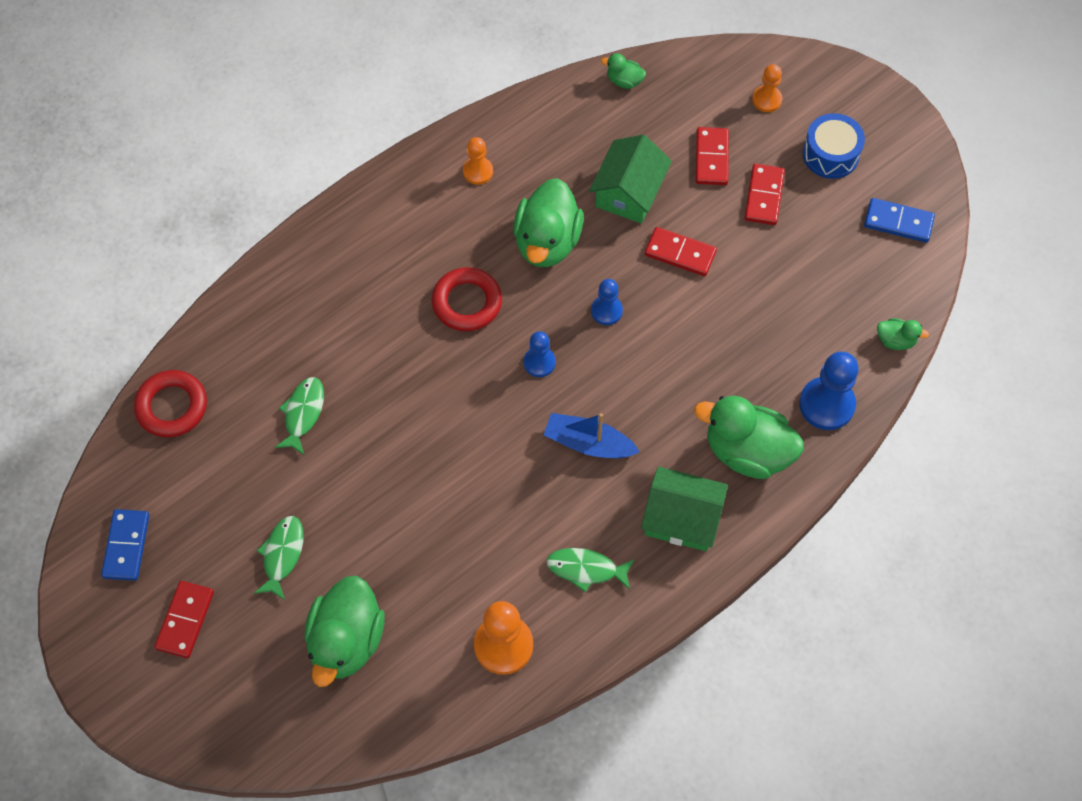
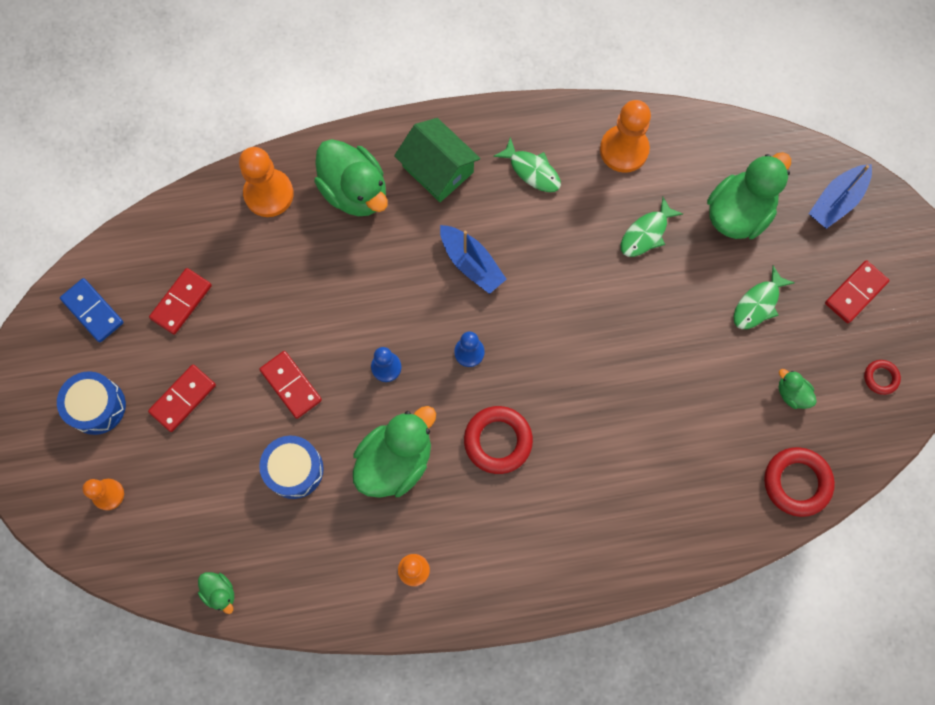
camera: 150 degrees left, 10 degrees up
(126, 546) = (880, 378): blue domino -> red ring
(245, 713) = (836, 201): none -> blue boat
(303, 413) = (687, 415): green fish -> green fish (646, 233)
(629, 192) = (294, 469): green house -> blue drum
(711, 158) = (200, 462): red domino -> red domino (181, 302)
(826, 404) = (269, 194): blue pawn -> orange pawn
(895, 340) = (177, 214): green duck -> green duck (792, 394)

